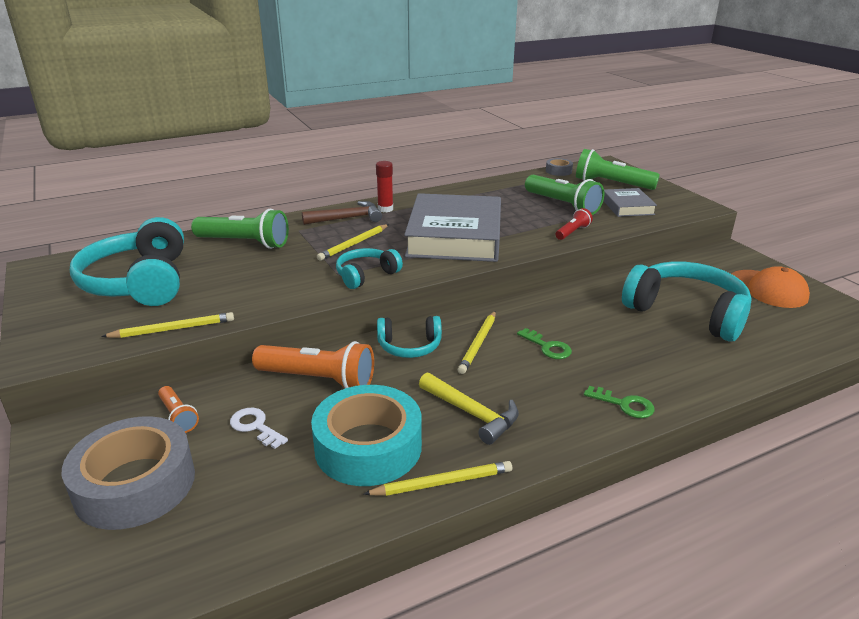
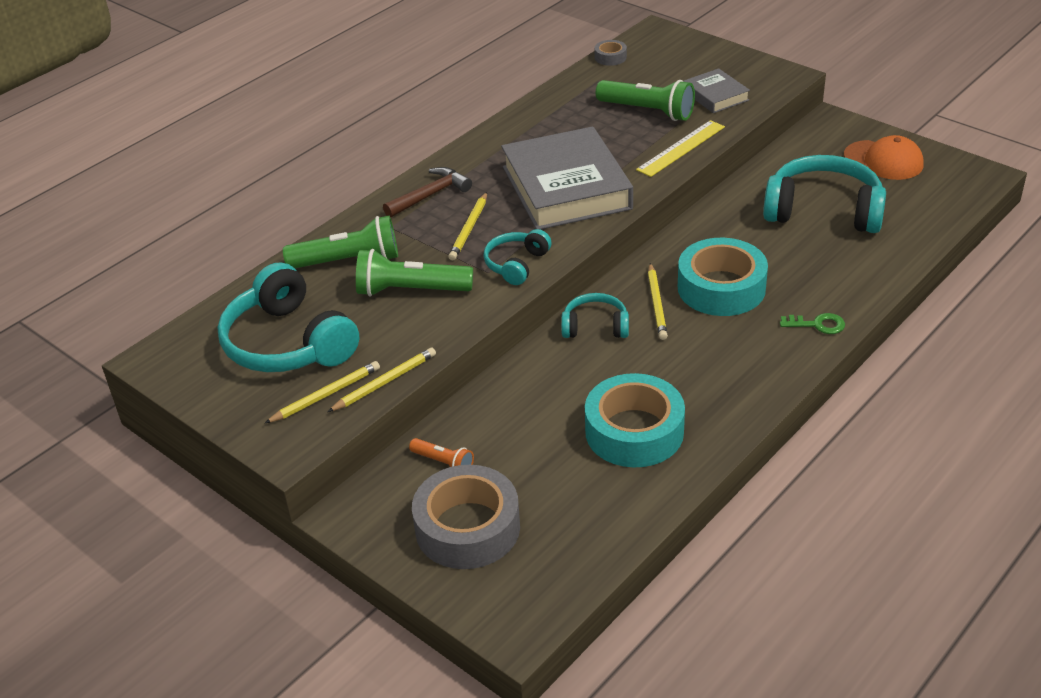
camera: 20 degrees left, 10 degrees up
(255, 426) = (522, 447): white key -> none
(318, 380) = (538, 387): orange flashlight -> none
(385, 209) = (461, 170): red glue stick -> none
(409, 346) = (595, 326): turquoise headphones -> turquoise headphones turned 150 degrees counterclockwise
(442, 483) = (716, 440): yellow pencil -> yellow pencil (326, 395)
(472, 413) = (698, 374): yellow hammer -> none
(547, 347) = (721, 288): green key -> turquoise tape
(572, 232) = (681, 148): red flashlight -> yellow ruler
(611, 184) = (680, 64): green flashlight -> green flashlight (411, 290)

